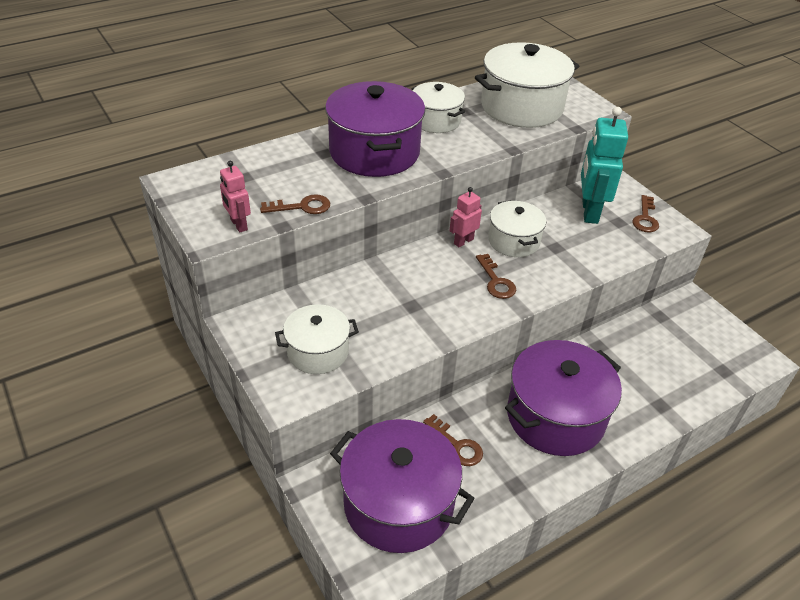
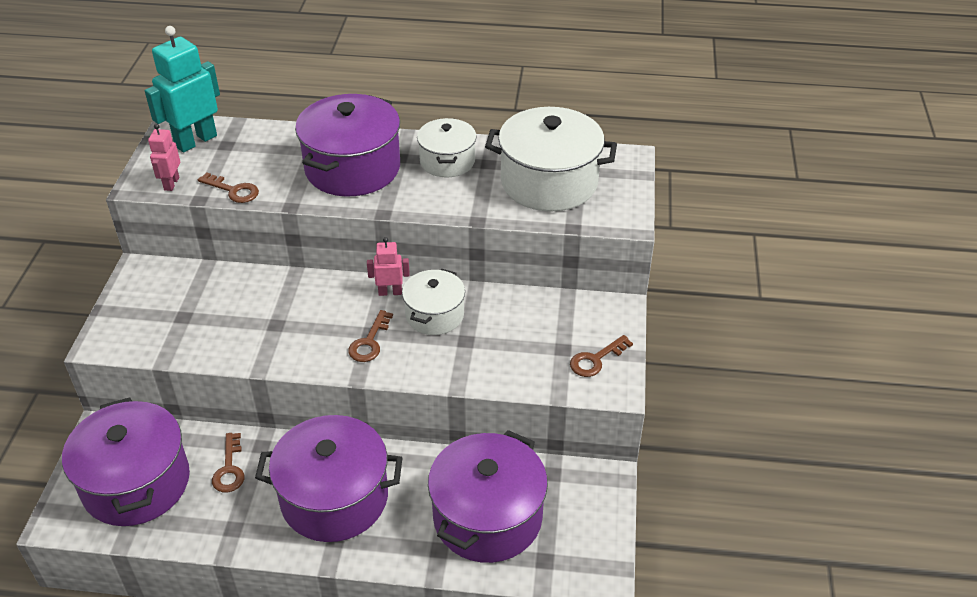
camera: 40 degrees right, 0 degrees up
(318, 352) = (163, 322): white pot -> none
(589, 212) = (546, 324): turquoise robot -> turquoise robot (196, 141)
(660, 366) = (487, 517): none -> purple pot

